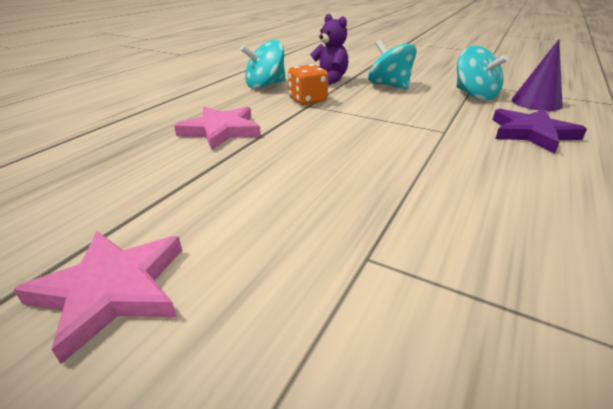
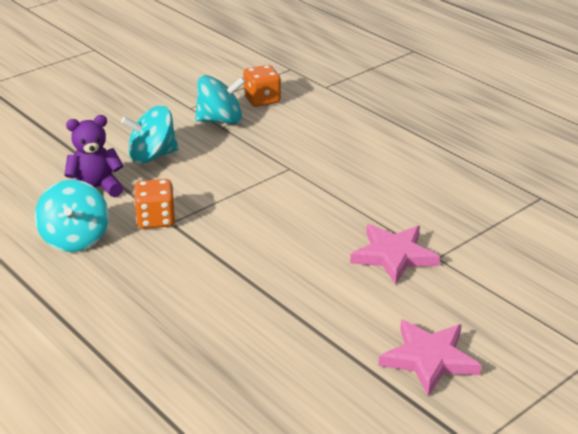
camera: 70 degrees left, 0 degrees up
(221, 130) = (203, 291): pink star -> pink star (393, 256)
(531, 133) = (319, 132): purple star -> none
(536, 102) = (262, 100): purple cone -> orange dice

